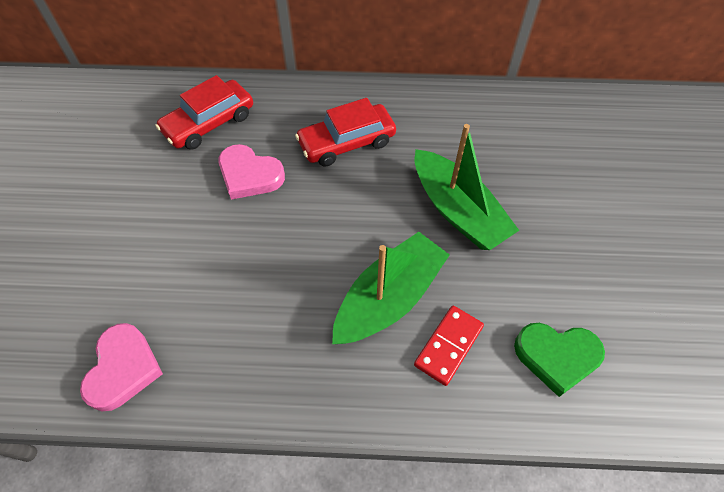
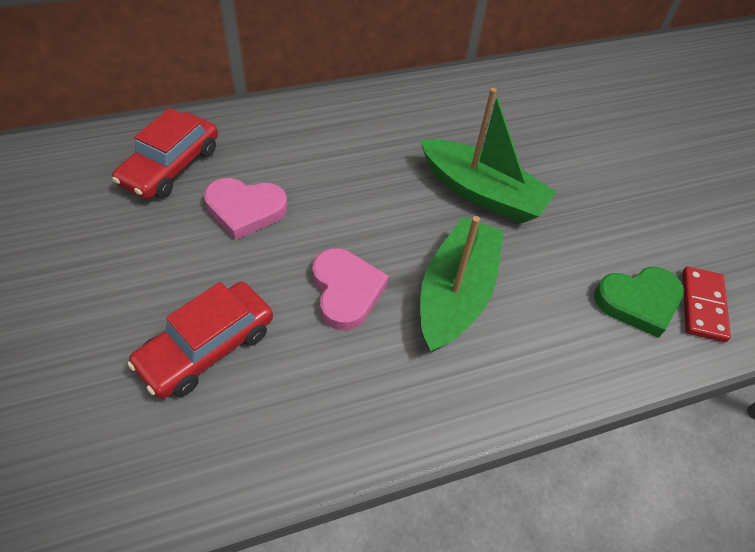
camera: 25 degrees left, 5 degrees down
(123, 369) = (190, 460): pink heart -> pink heart (346, 291)
(346, 142) = (337, 153): red car -> red car (207, 347)
(448, 346) = (536, 322): red domino -> red domino (702, 305)

